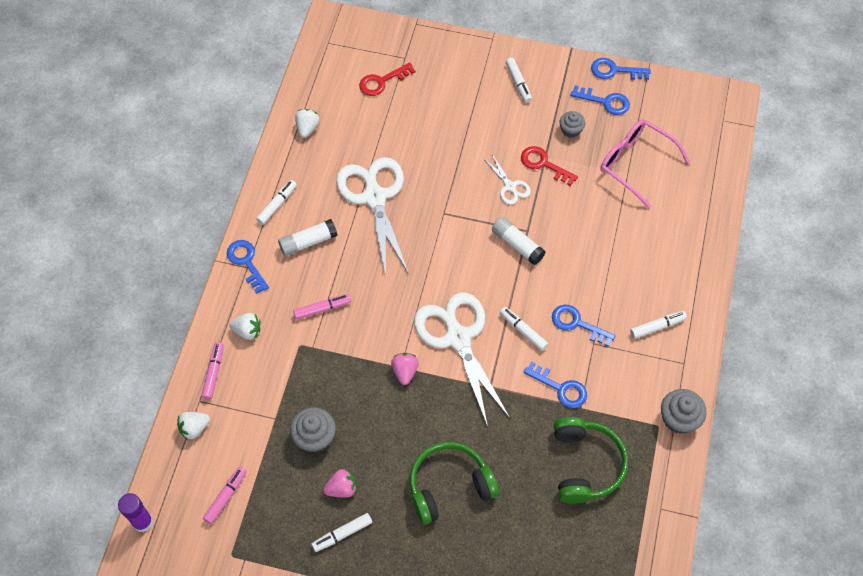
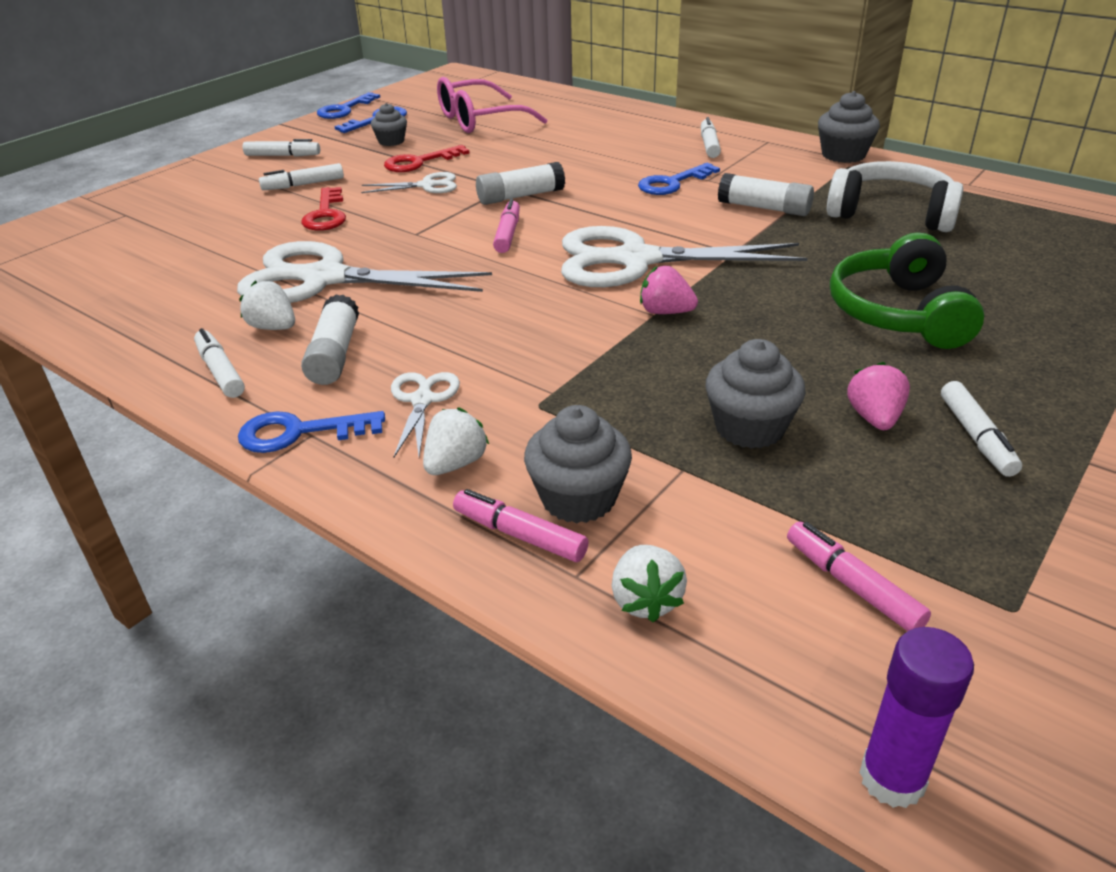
camera: 65 degrees left, 25 degrees down
(242, 385) = (578, 498): none -> grey cupcake
(286, 297) = (422, 400): none -> white scissors
(307, 128) = (116, 312): white strawberry -> white strawberry (273, 327)
(322, 309) = (483, 366): pink marker -> pink marker (508, 234)
(382, 81) = (136, 236): red key -> red key (326, 215)
(523, 331) = (658, 215): white marker -> white marker (303, 185)
(560, 388) = (764, 208): blue key -> white glue stick
(585, 465) = (891, 213): green headphones -> white headphones

